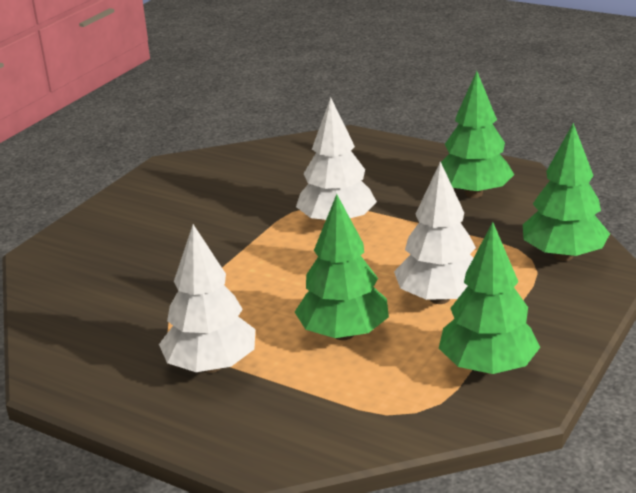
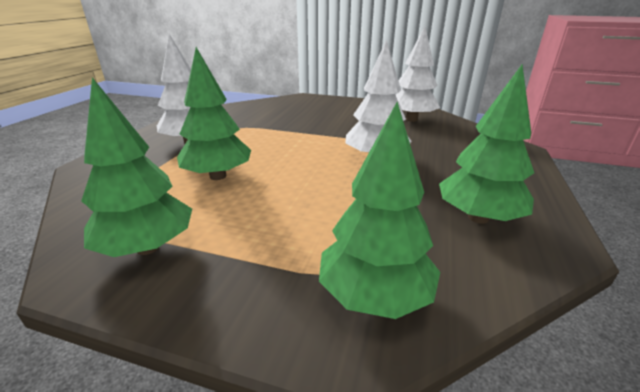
camera: 75 degrees right, 0 degrees up
(439, 298) = (268, 212): white tree -> white tree (411, 119)

